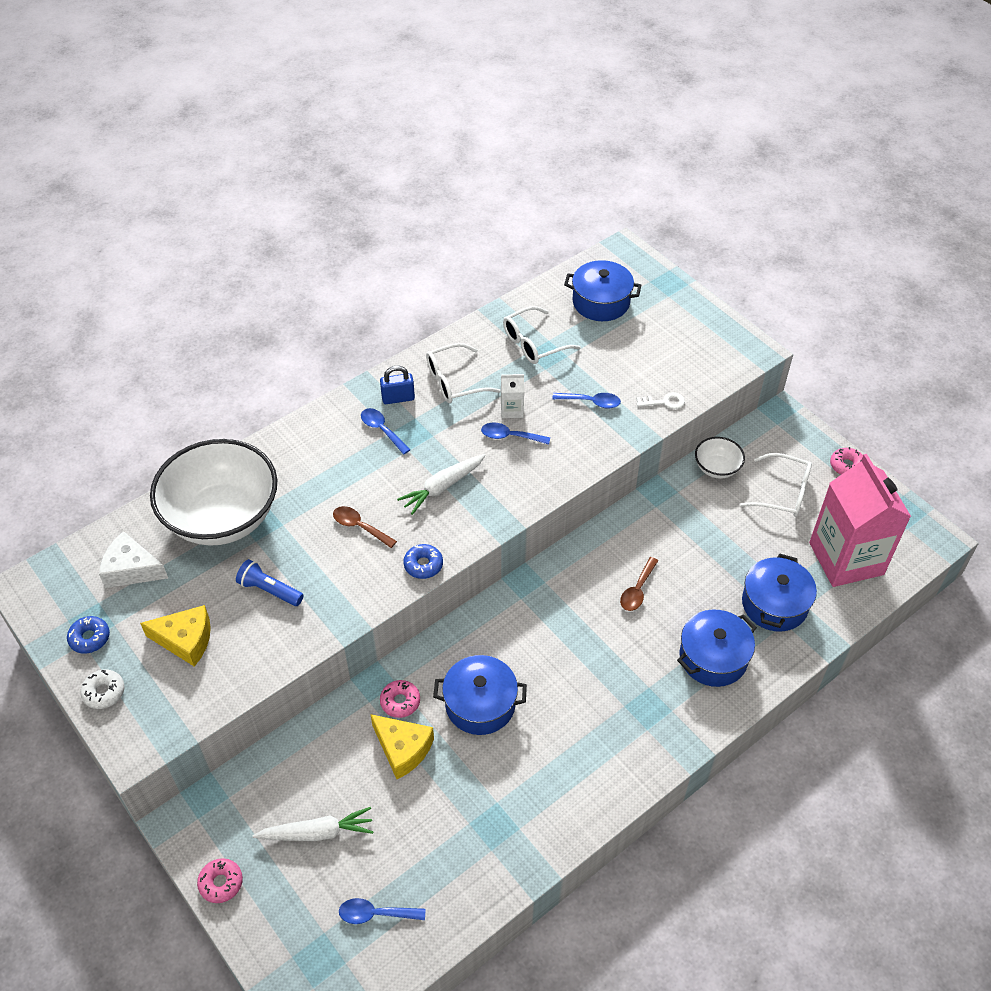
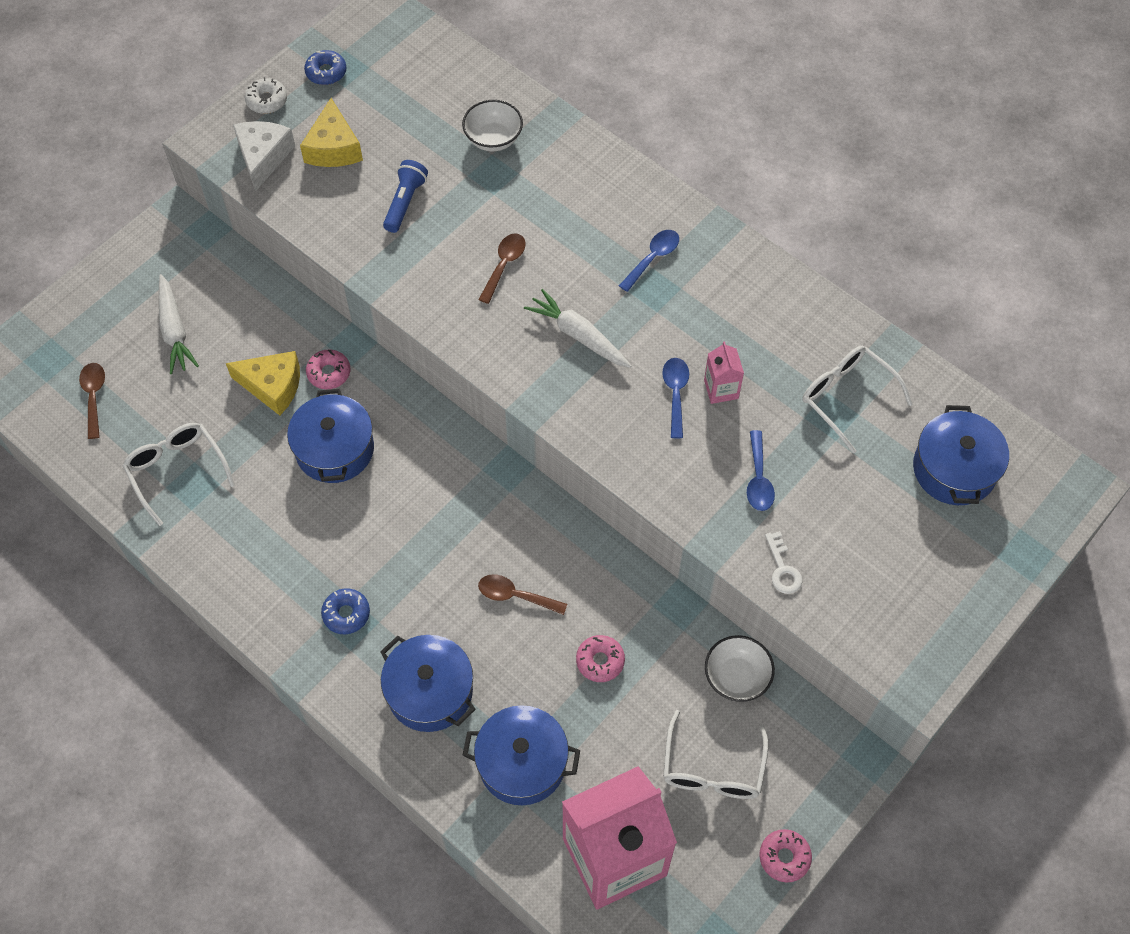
camera: 80 degrees right, 10 degrees up
(131, 569) = (412, 81): white cheese -> white cheese (263, 157)
(221, 883) = (119, 265): pink donut -> pink donut (600, 661)
(222, 517) = (493, 139): white bowl -> white bowl, size x0.44
(375, 914) = (94, 396): blue spoon -> brown spoon
(398, 398) = (708, 265): blue padlock -> none
(403, 749) = (273, 386): yellow cheese -> yellow cheese turned 105 degrees counterclockwise
(423, 565) = (462, 336): blue donut -> blue donut (346, 614)
(454, 381) = (752, 319): white glasses -> white glasses (177, 470)
(512, 410) = (721, 389): white carton -> pink carton

